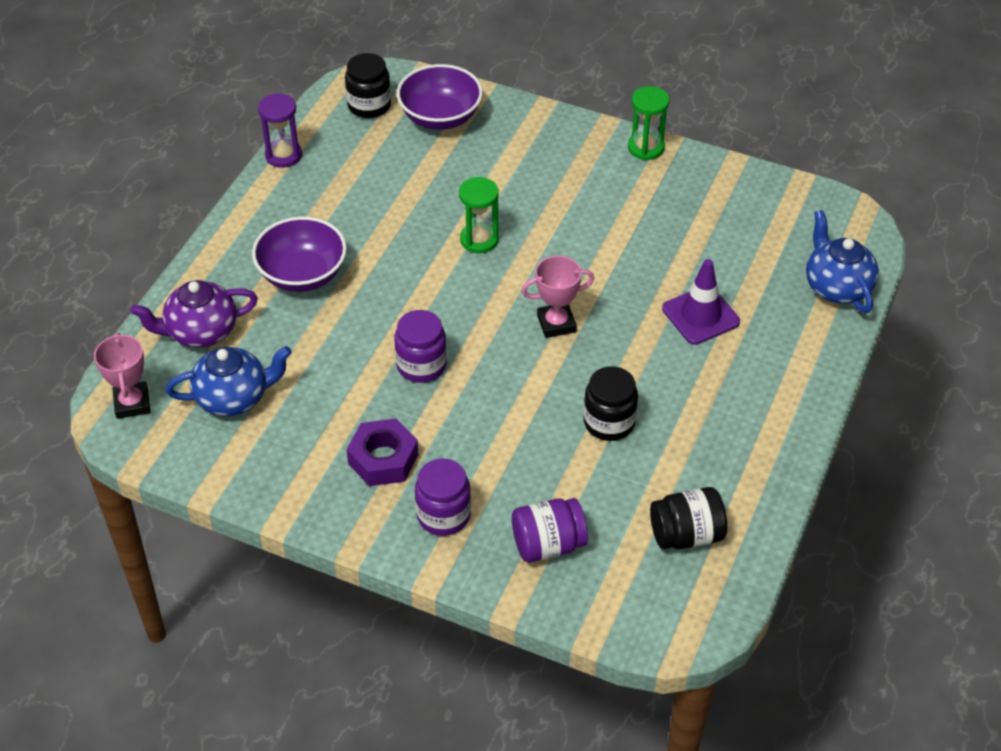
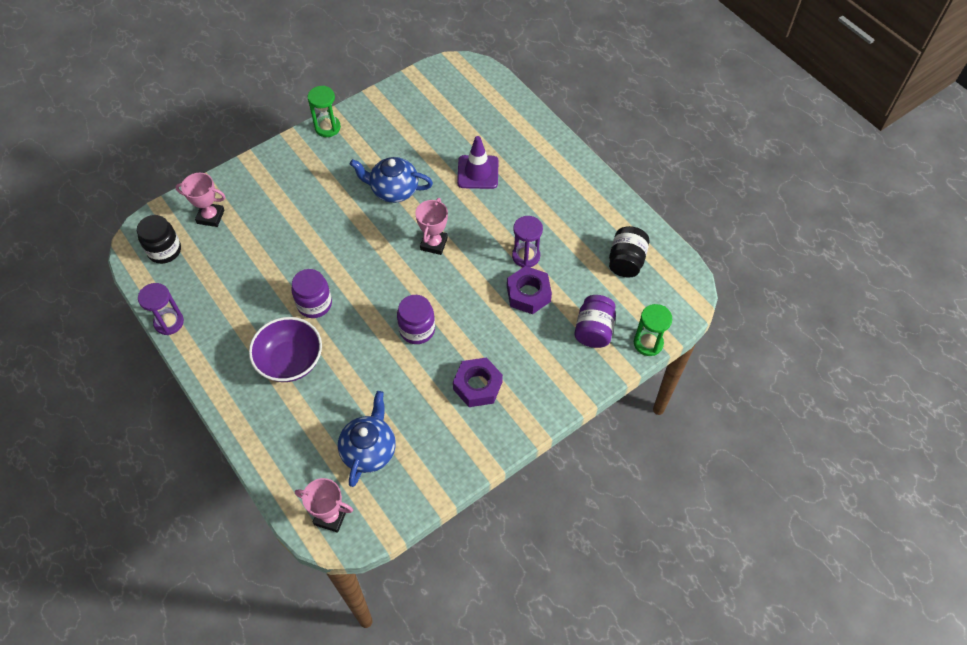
camera: 60 degrees left, 10 degrees up
(201, 331) = (296, 445): purple teapot -> none
(440, 117) = (210, 216): purple bowl -> pink trophy
(443, 515) = (540, 373): purple jar -> purple jar (314, 304)
(479, 240) = (336, 249): green hourglass -> green hourglass (648, 343)
(553, 450) = (528, 294): none -> purple nut
(609, 422) = (526, 256): black jar -> purple hourglass
(837, 287) = (501, 102): blue teapot -> blue teapot (393, 190)

